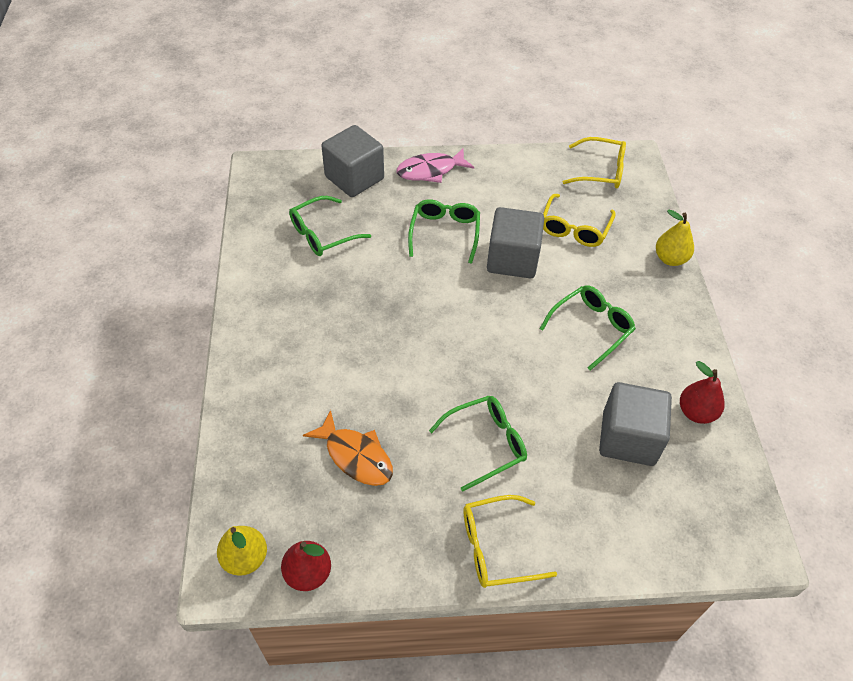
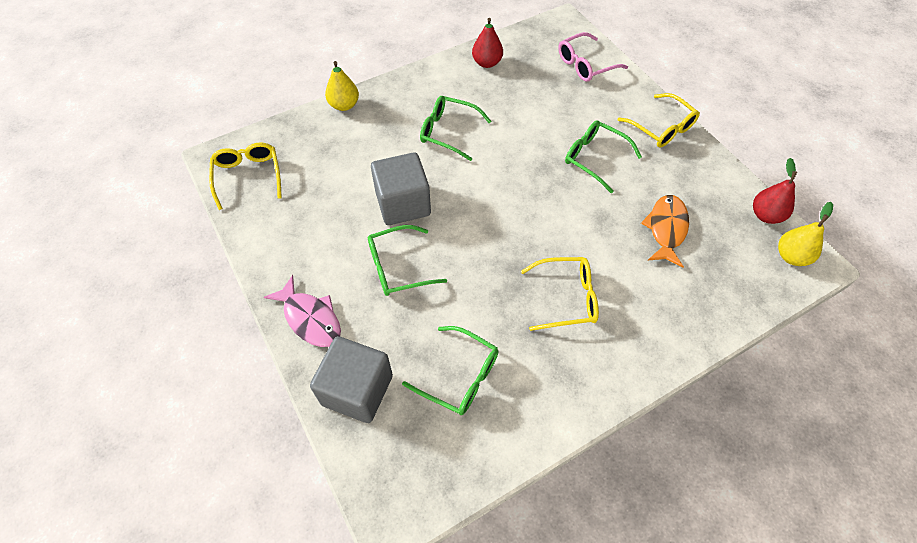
camera: 115 degrees left, 5 degrees up
(574, 228) = (340, 173): yellow glasses -> yellow glasses (567, 298)
(628, 438) = (532, 89): grey cube -> none
(652, 524) = (585, 65): none -> pink glasses

